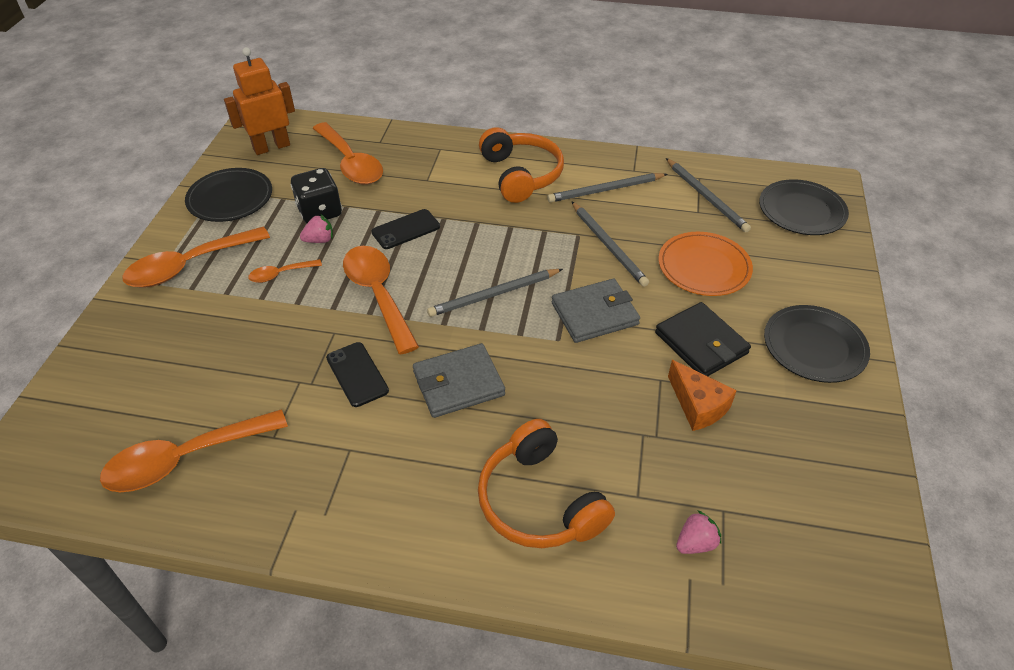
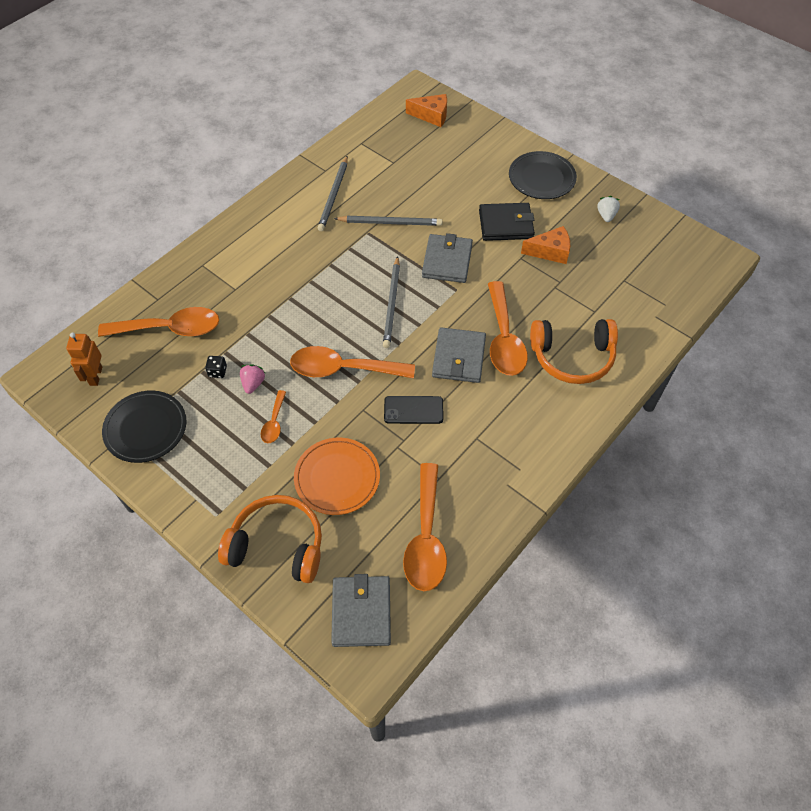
camera: 60 degrees left, 10 degrees up
(68, 442) = (361, 612): none -> grey wallet
(189, 266) = (214, 483): orange spoon -> orange spoon (504, 339)
(271, 147) = (95, 376): orange robot -> orange robot, size x0.66
(320, 212) = (217, 372): black dice -> black dice, size x0.48
(406, 229) = (284, 325): black phone -> none
(521, 175) = (277, 232): orange headphones -> orange headphones (277, 545)
(695, 543) = (637, 302): pink strawberry -> none
(704, 267) = (445, 188): orange plate -> orange plate (337, 478)
(706, 197) = (383, 150): grey pencil -> none
(801, 211) = (431, 116): black plate -> orange cheese
(821, 442) = (606, 215): none -> white strawberry

